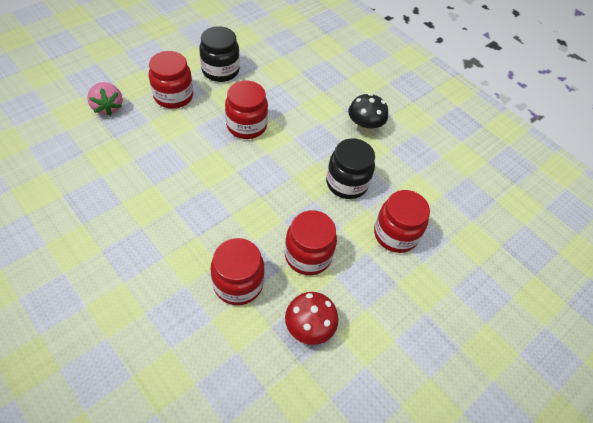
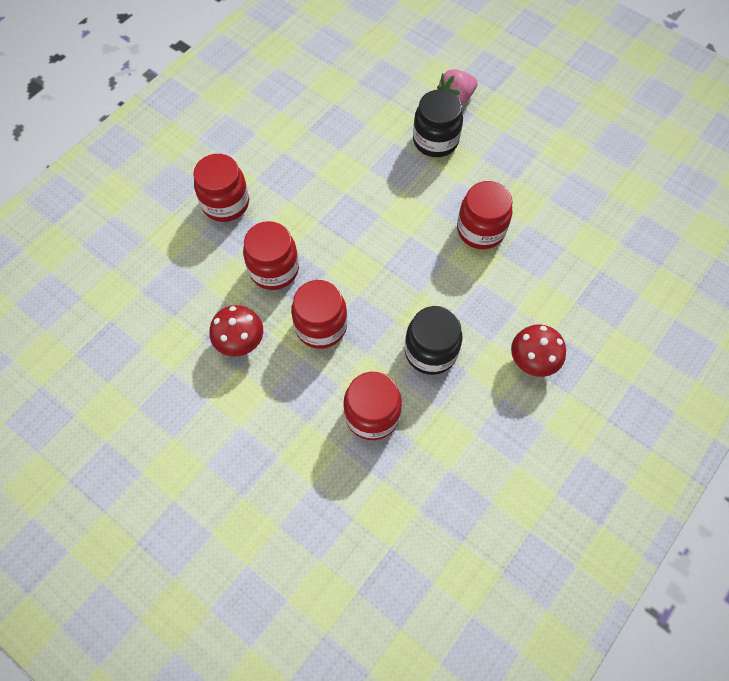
camera: 85 degrees right, 10 degrees up
(173, 96) = (496, 149): red jar -> red jar (225, 203)
(220, 71) = (559, 182): black jar -> black jar (435, 140)
(364, 126) = (533, 360): black mushroom -> red mushroom

